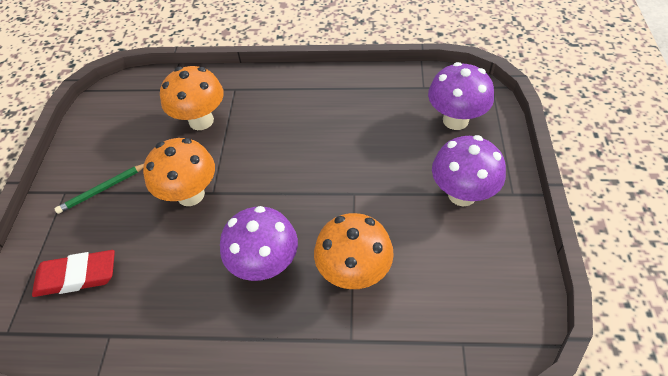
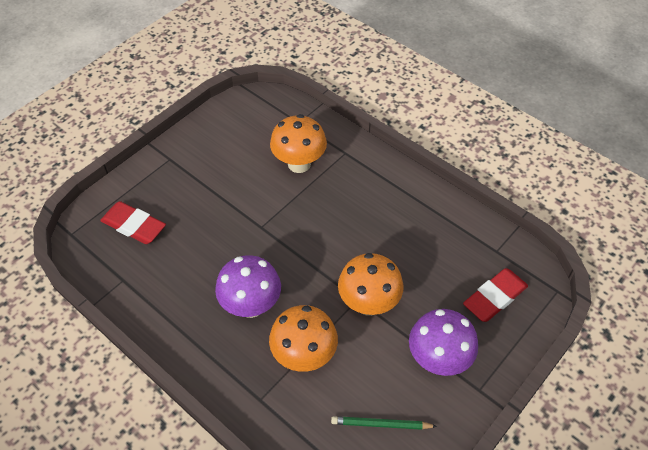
camera: 35 degrees right, 0 degrees up
(102, 189) = (193, 174): green pencil -> green pencil (381, 424)
(190, 194) = (245, 218): orange mushroom -> orange mushroom (368, 304)
(455, 120) = (494, 297): purple mushroom -> red eraser

